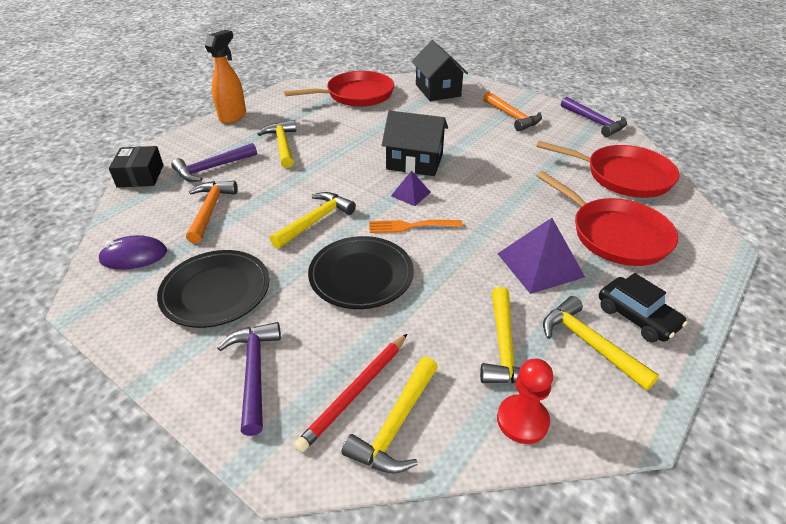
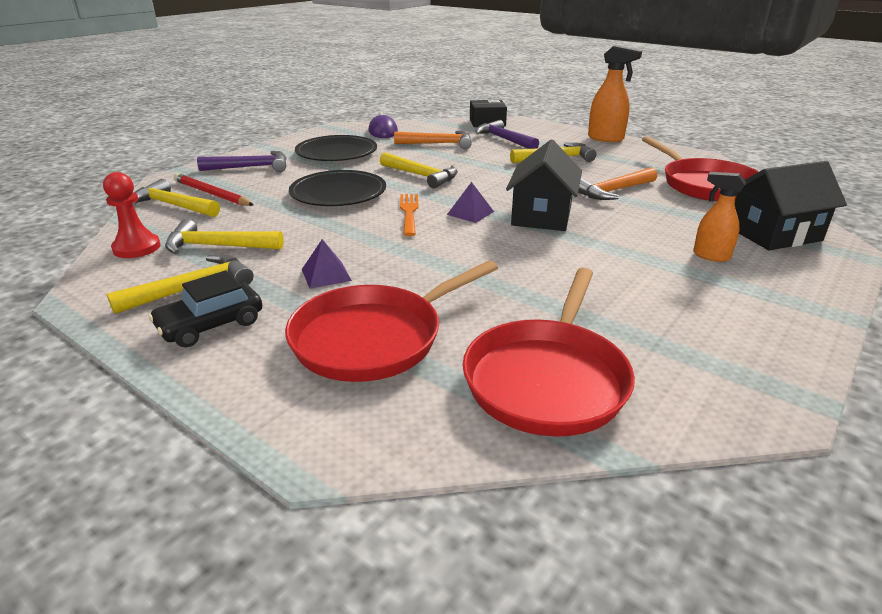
camera: 90 degrees right, 10 degrees down
(471, 113) = (710, 256): none -> orange spray bottle
(512, 117) = (723, 290): orange hammer -> orange hammer (613, 191)
(540, 264) = (326, 275): purple pyramid -> purple pyramid, size x0.54
(595, 122) = (771, 383): purple hammer -> none

